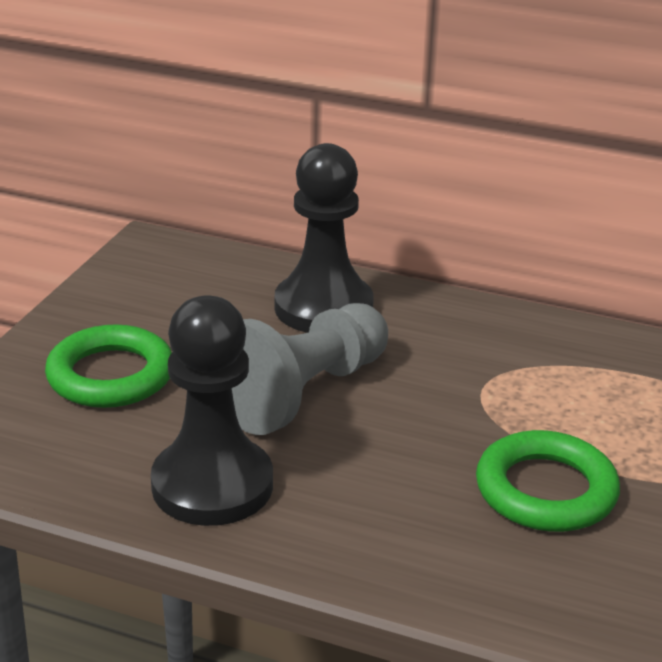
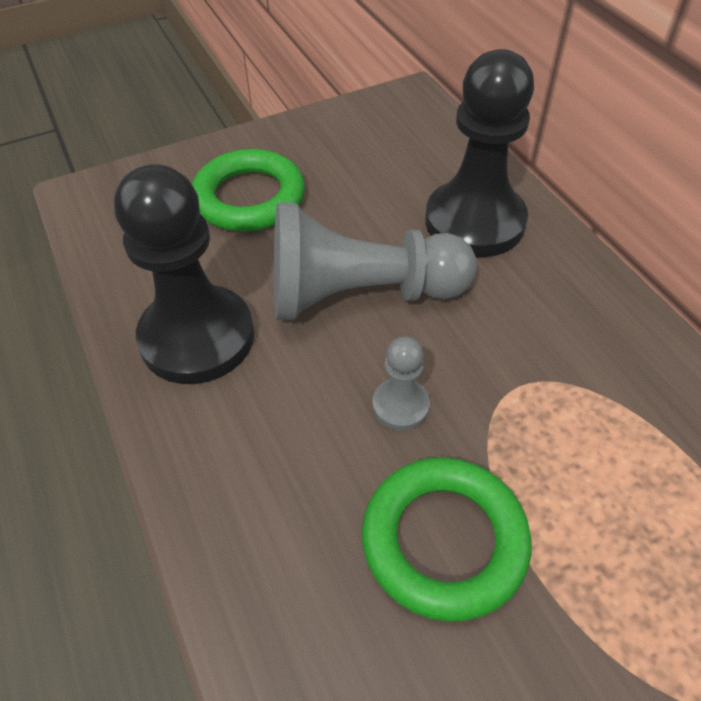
camera: 45 degrees right, 20 degrees up
(423, 440) = (400, 405): none -> grey pawn

